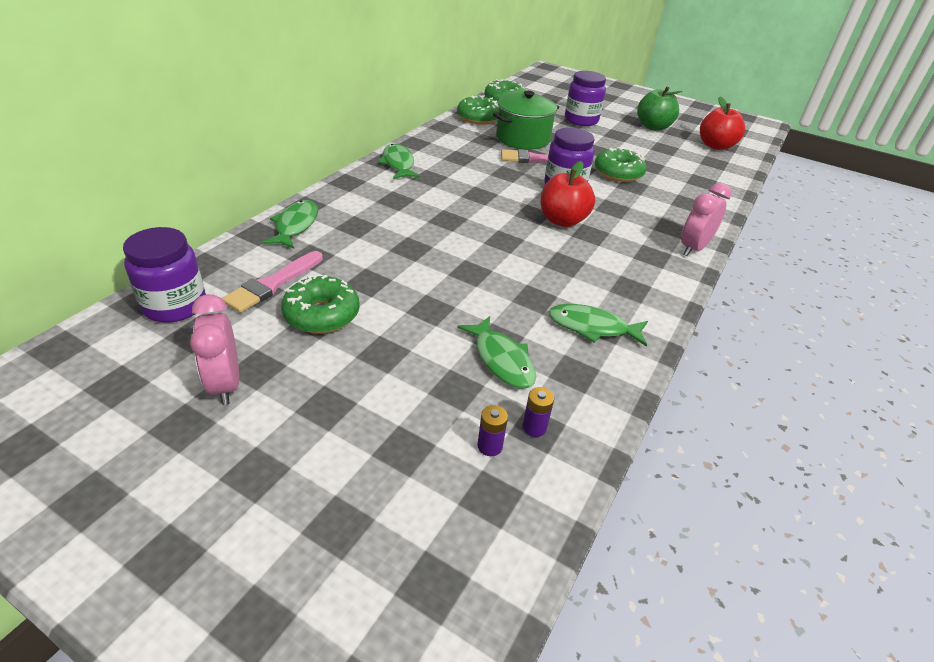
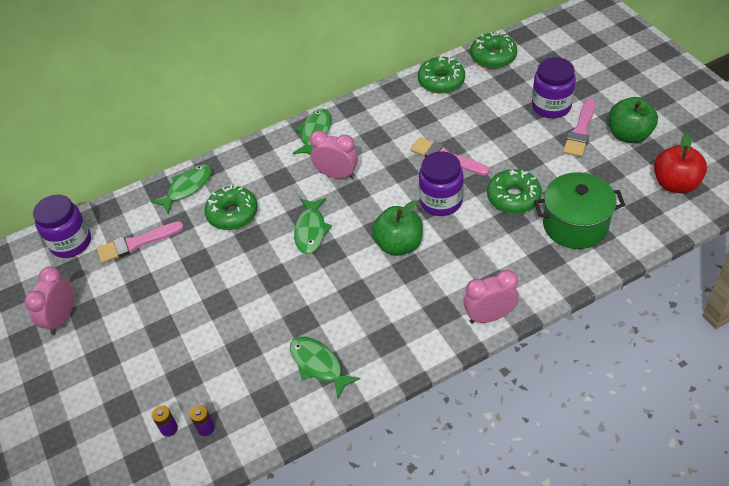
camera: 40 degrees right, 10 degrees up
(322, 314) = (148, 282): green donut -> green donut (232, 214)
(451, 187) = (337, 175): none -> pink clock
(501, 360) = (230, 367): green fish -> green fish (311, 230)
(523, 139) = (459, 123): green pot -> green pot (575, 225)
(562, 220) = (399, 245): red apple -> green apple
(618, 130) = (580, 131): none -> pink brush

